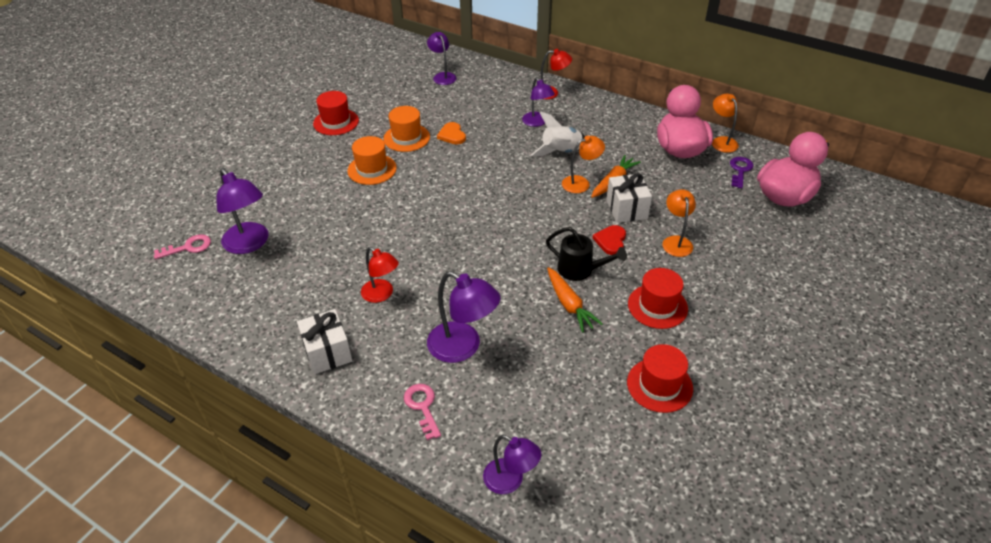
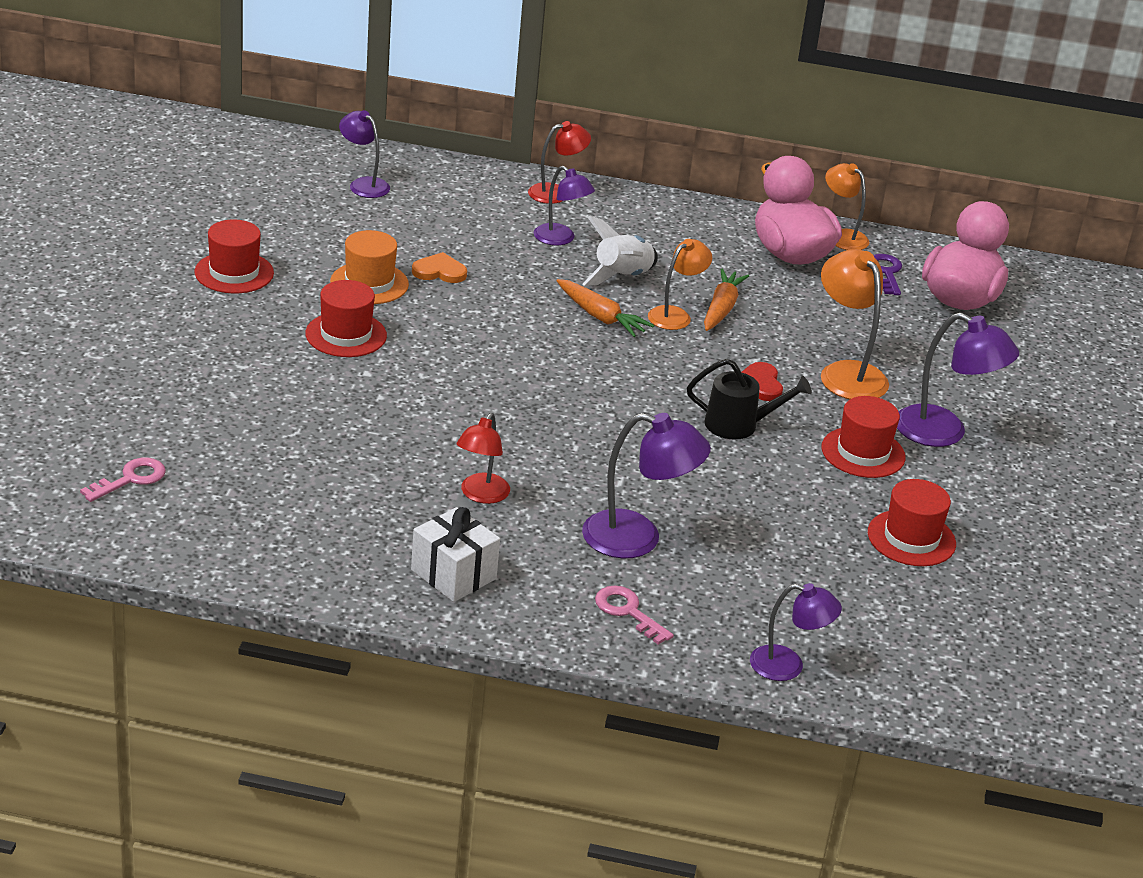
camera: 25 degrees left, 10 degrees down
(250, 244) = (228, 461): purple lamp -> purple lamp (944, 432)
(372, 169) = (346, 335): orange hat -> red hat
(382, 294) = (481, 495): red lamp -> red lamp turned 90 degrees clockwise
(452, 135) = (439, 271): orange heart -> orange heart turned 135 degrees clockwise
(569, 305) = (748, 468): orange carrot -> orange carrot (600, 317)
(626, 209) = (759, 341): white gift -> none
(676, 241) = (846, 373): orange lamp -> orange lamp, size x1.54

